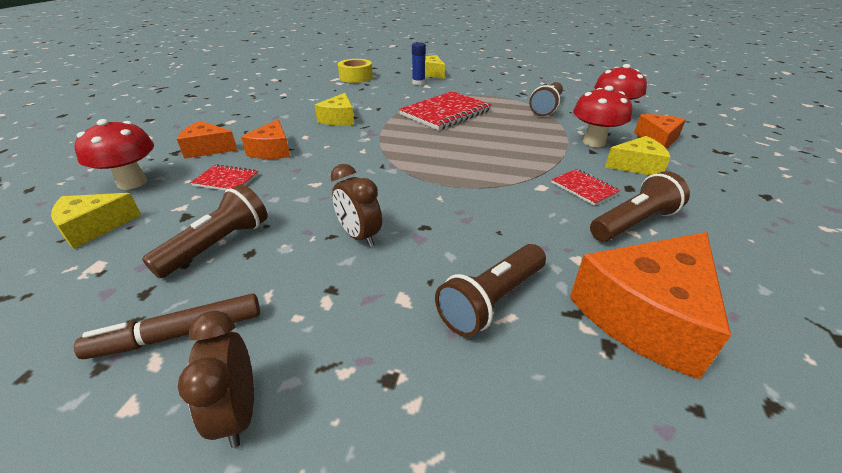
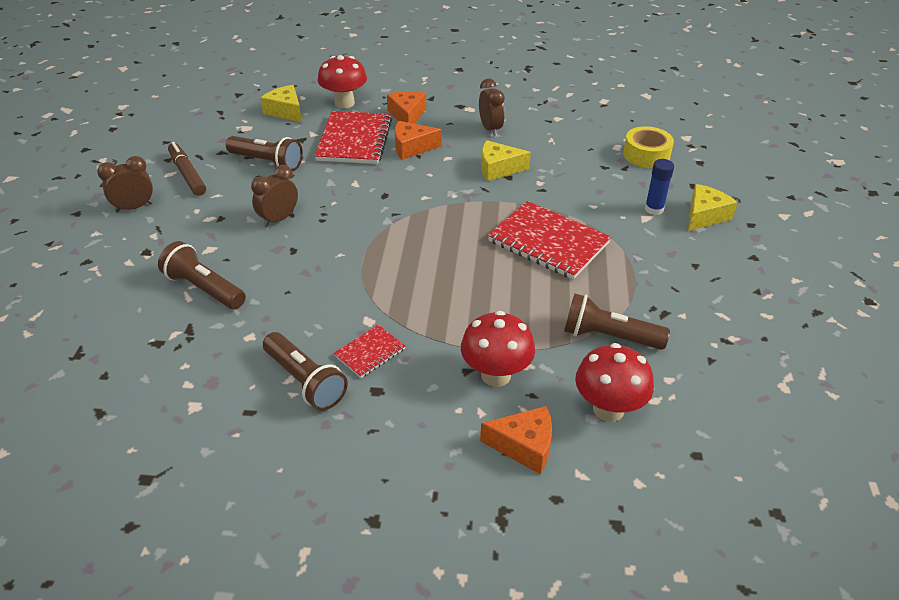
camera: 80 degrees right, 5 degrees up
(226, 180) = (354, 140): red notebook -> red notebook, size x1.99
(274, 116) = (490, 129): none -> brown clock
(637, 166) = (433, 407): yellow cheese -> none
(646, 315) = (182, 366): orange cheese -> none

